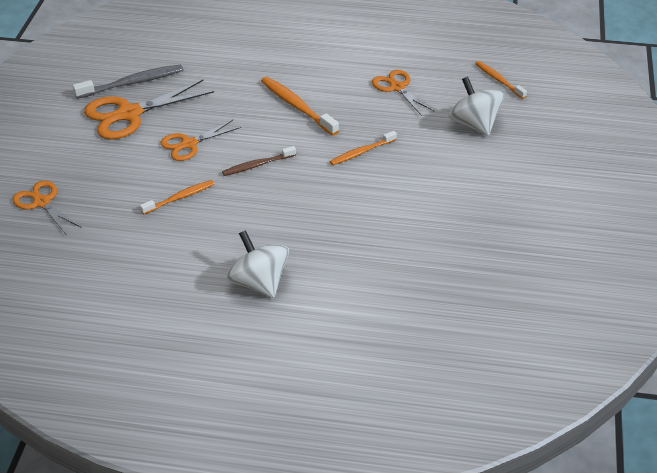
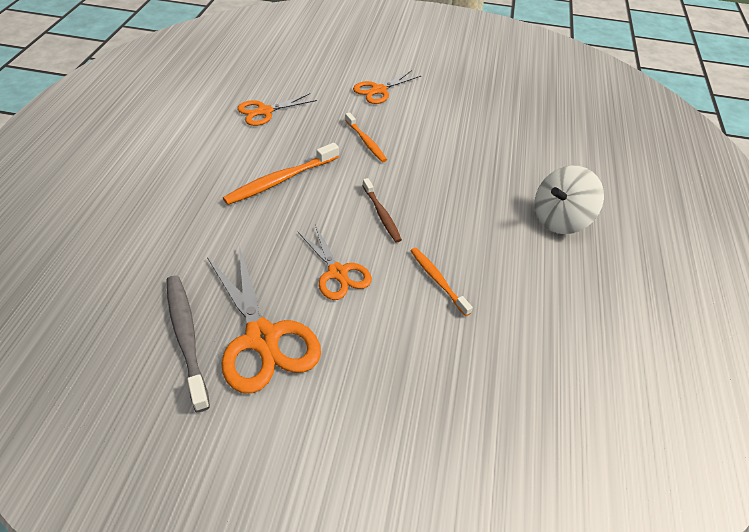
camera: 90 degrees left, 5 degrees up
(42, 202) = (452, 434): orange scissors -> orange scissors (378, 90)
(474, 124) = (332, 76): white spinning top -> none
(498, 80) = (269, 56): orange toothbrush -> none

